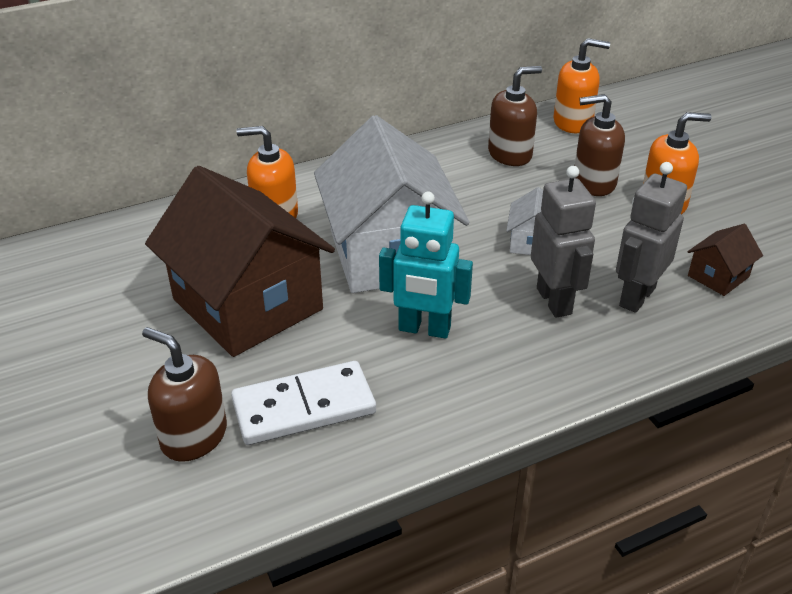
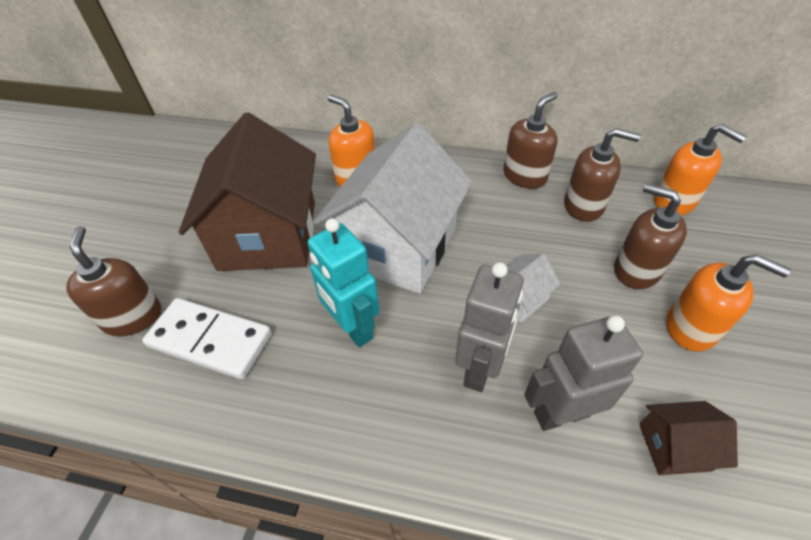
camera: 40 degrees right, 10 degrees up
(437, 151) = (525, 176): none -> brown soap dispenser

